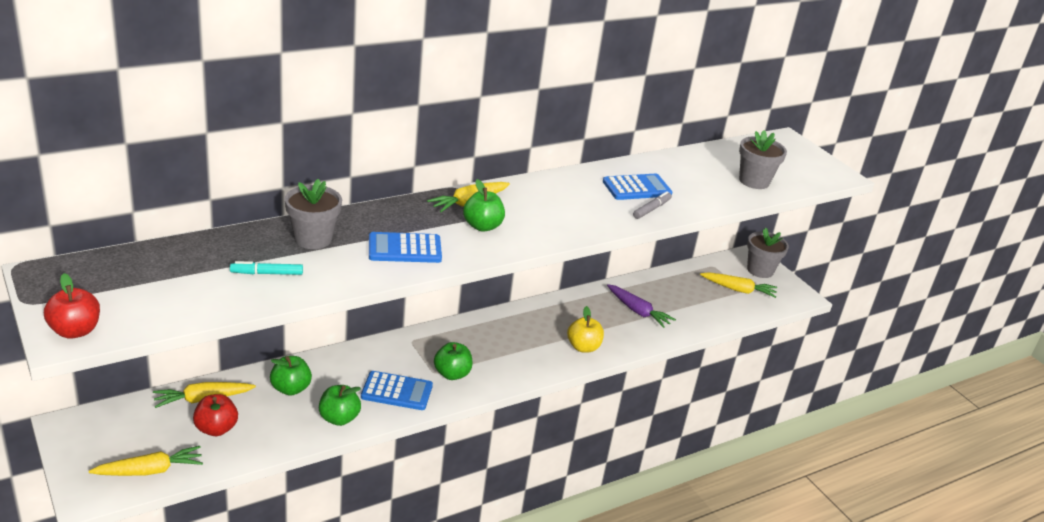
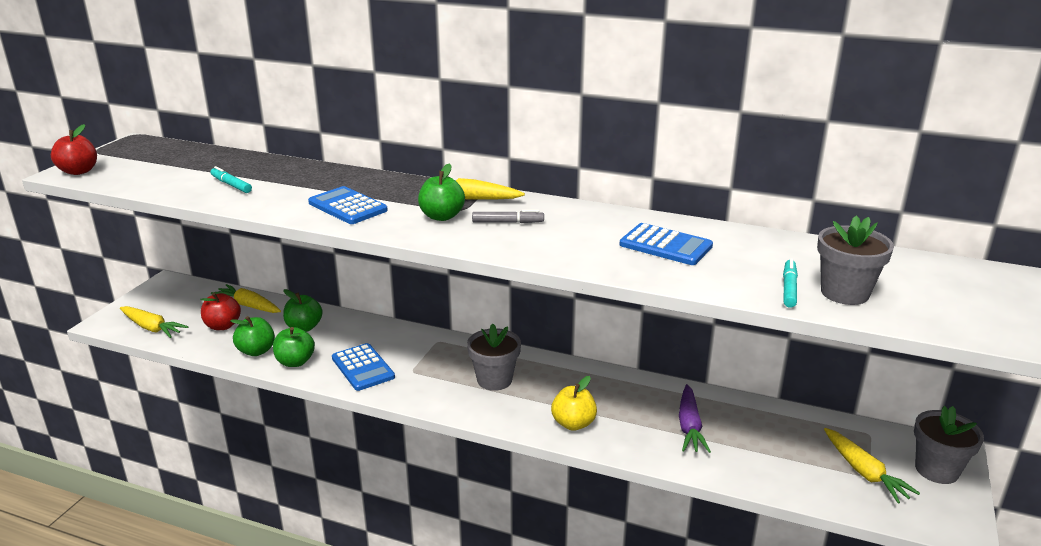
camera: 55 degrees right, 5 degrees down
(313, 239) = (305, 178): grey flower pot -> grey flower pot (494, 380)
(452, 374) = (423, 379): green apple -> green apple (256, 351)
(651, 209) = (640, 266): grey marker -> grey marker (508, 222)
(731, 190) = (789, 288): none -> turquoise marker

